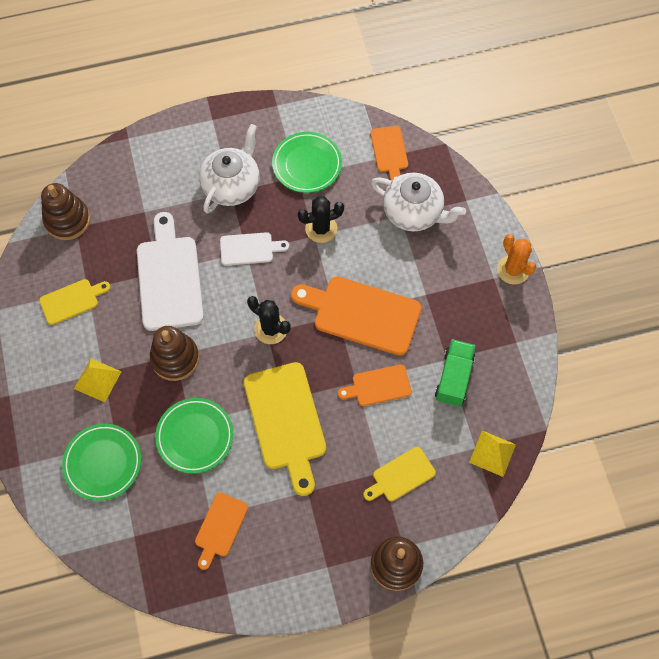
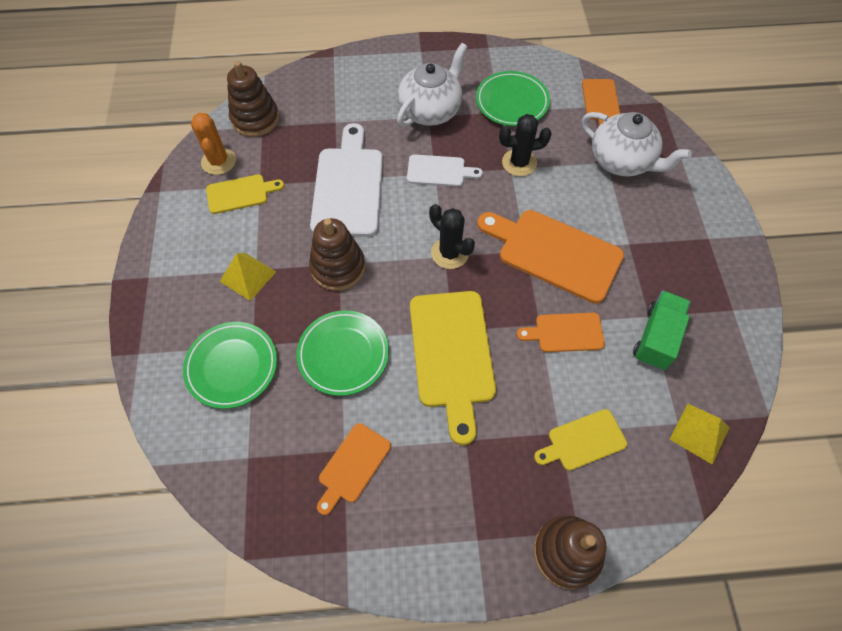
camera: 10 degrees right, 5 degrees down
(513, 270) = (731, 233): orange cactus -> orange cactus (218, 161)

